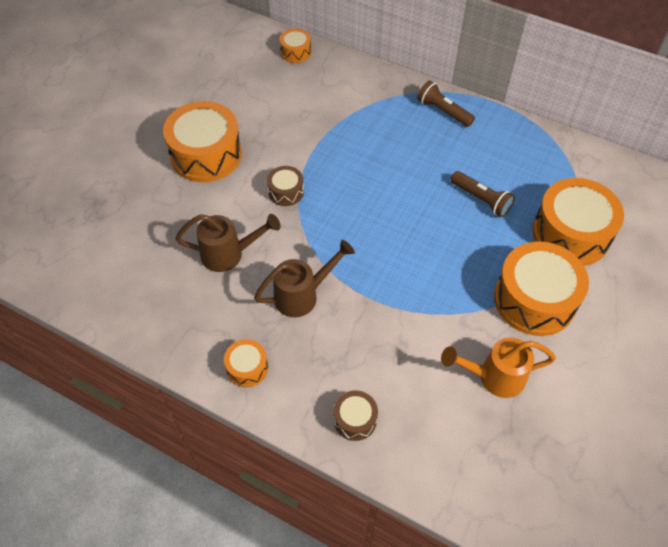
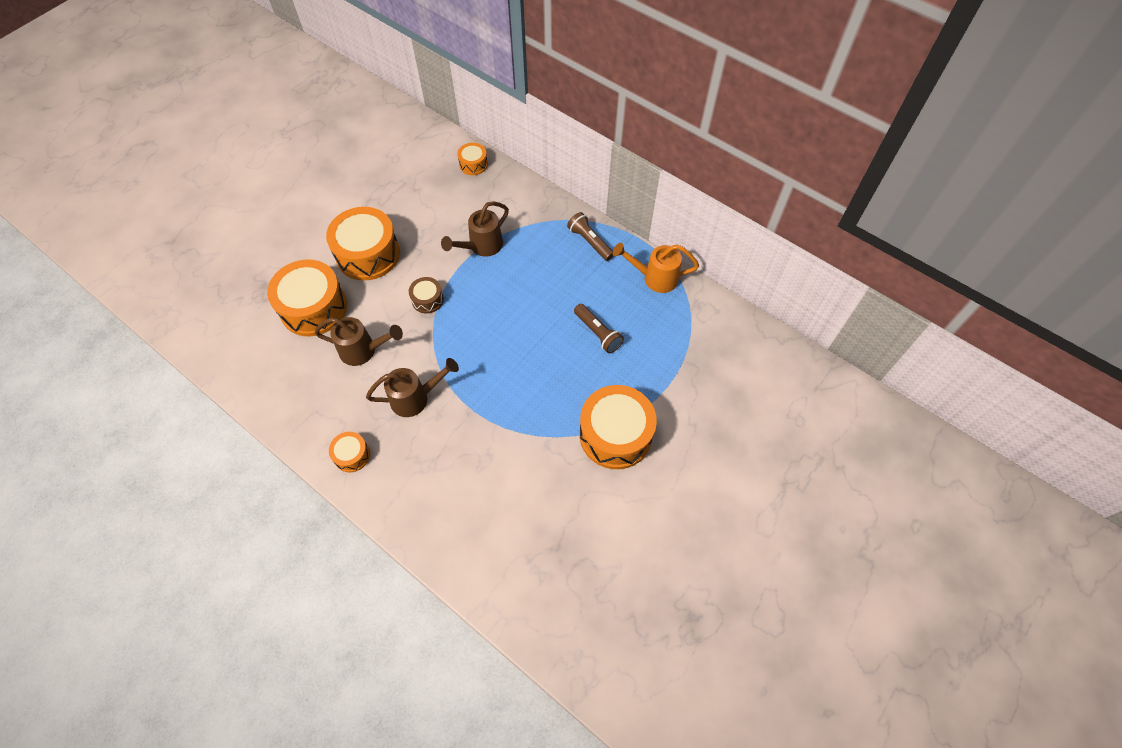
camera: 10 degrees right, 5 degrees up
(329, 131) = (481, 246): none -> brown watering can
(355, 420) = (428, 516): brown drum -> none
(494, 377) = (557, 499): orange watering can -> orange watering can (654, 278)
(571, 234) = (668, 378): orange drum -> orange drum (314, 308)

